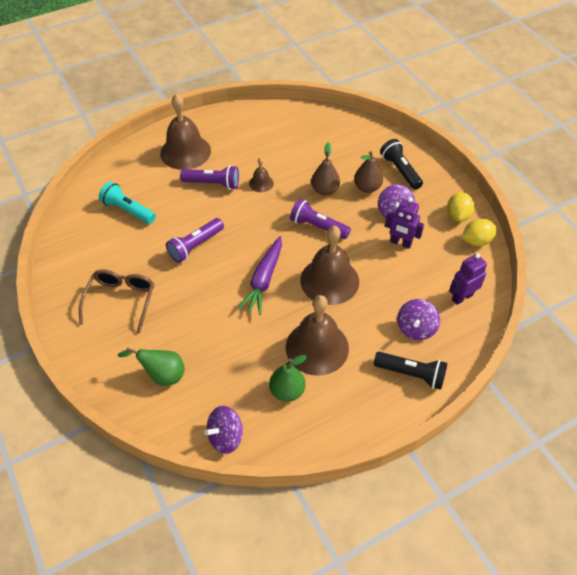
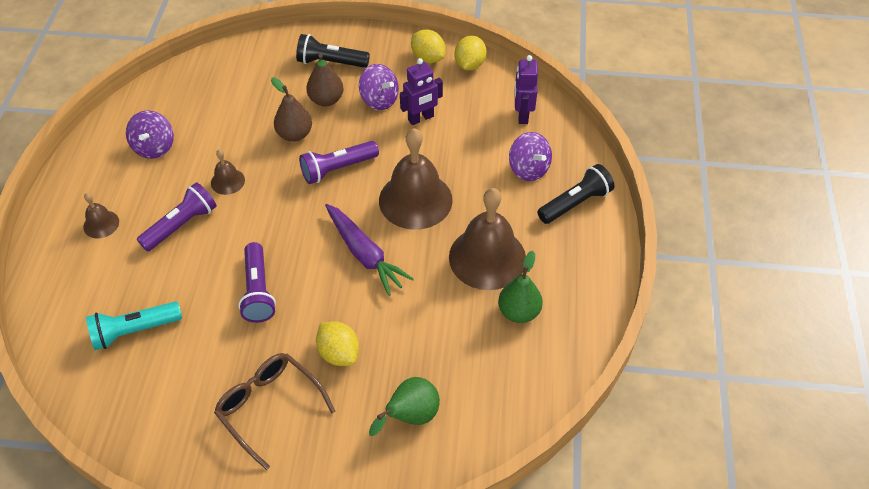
camera: 55 degrees left, 0 degrees up
(181, 311) = (339, 353): none -> yellow lemon
(185, 152) = (101, 224): brown bell -> brown bell, size x0.47
(225, 437) = (532, 396): purple spinning top -> purple spinning top (154, 147)

